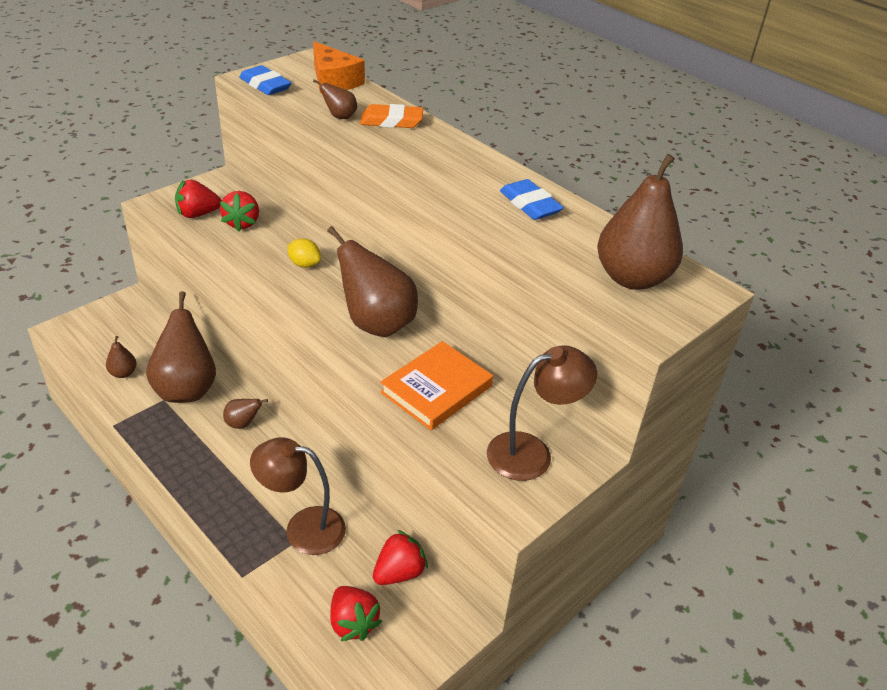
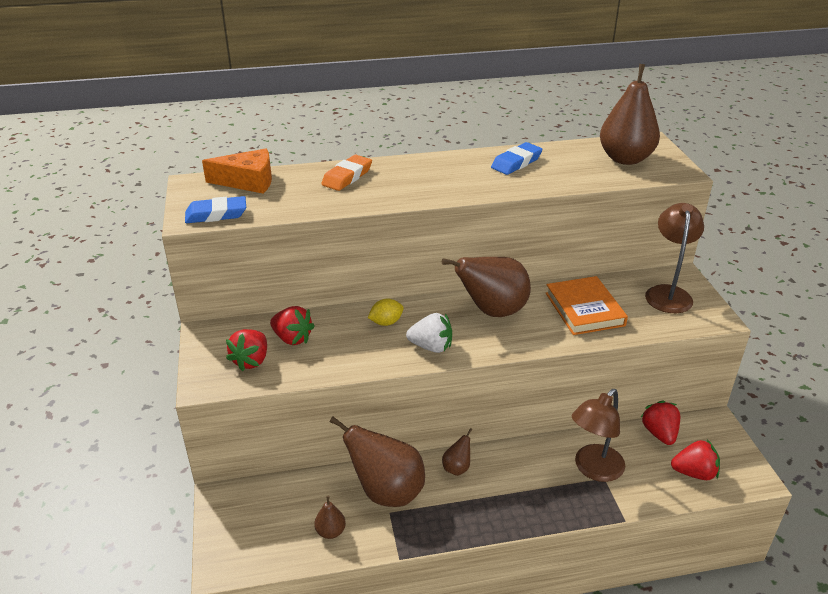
camera: 55 degrees left, 5 degrees down
(287, 302) = (431, 347): none -> white strawberry
(339, 117) = (315, 196): brown pear -> none
(530, 204) = (516, 162): blue eraser -> blue eraser turned 45 degrees counterclockwise

